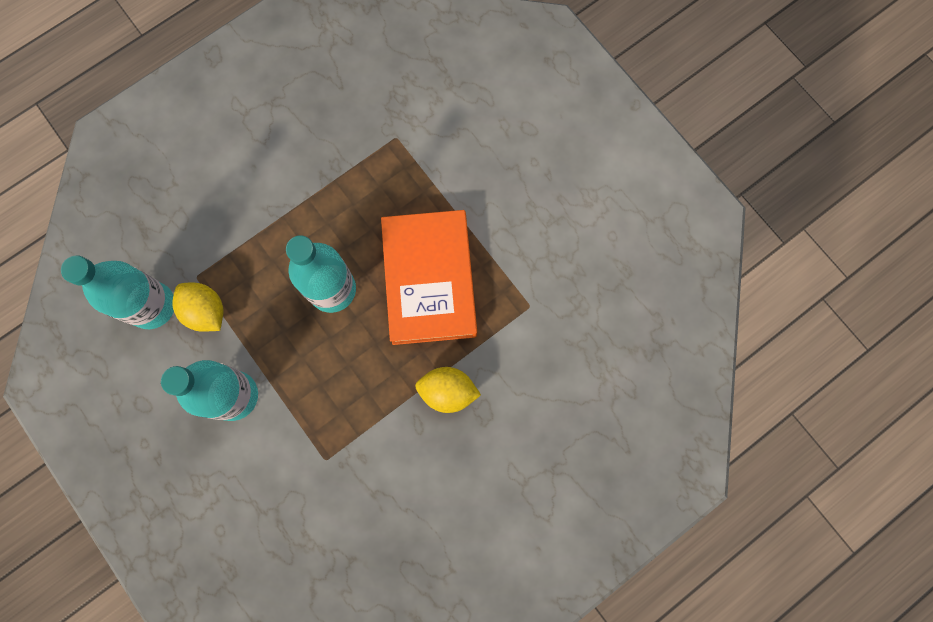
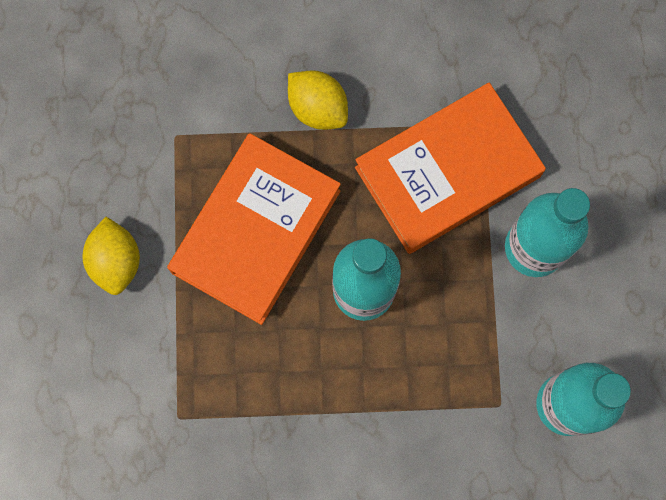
camera: 145 degrees left, 0 degrees up
(206, 311) = (512, 358): yellow lemon -> yellow lemon (116, 261)
(327, 408) = (447, 172): none -> orange book

